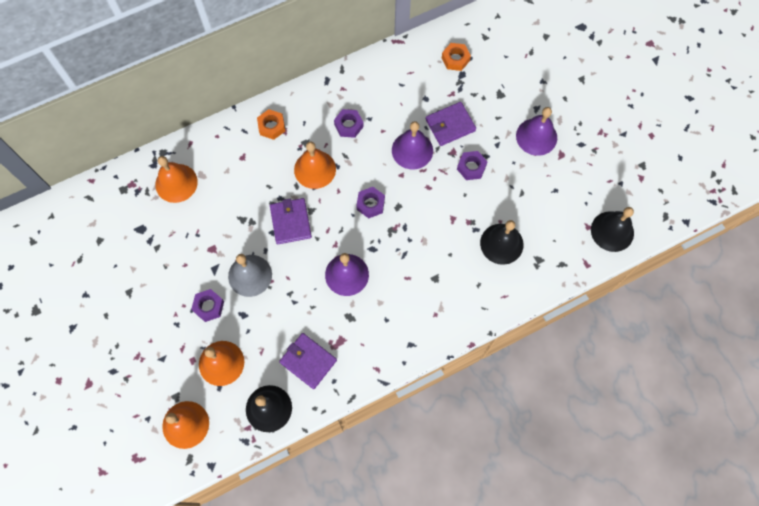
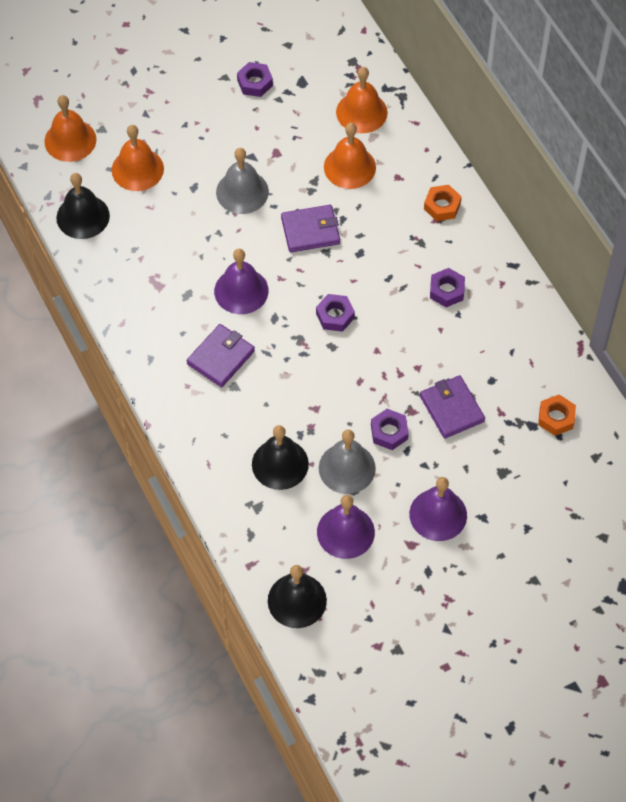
camera: 90 degrees right, 10 degrees down
(209, 306) = (205, 153): purple nut -> purple nut (255, 83)
(308, 361) = (135, 253): purple wallet -> purple wallet (221, 357)
(315, 169) = (383, 254): orange bell -> orange bell (349, 167)
(412, 150) = (413, 363): purple bell -> purple bell (345, 532)
(502, 196) = (347, 468): none -> grey bell

